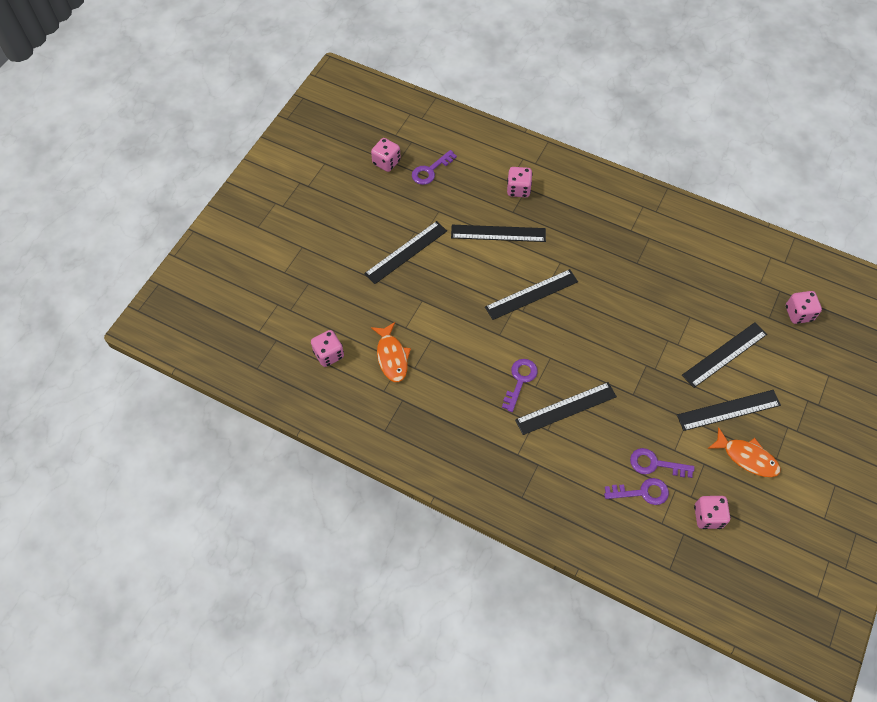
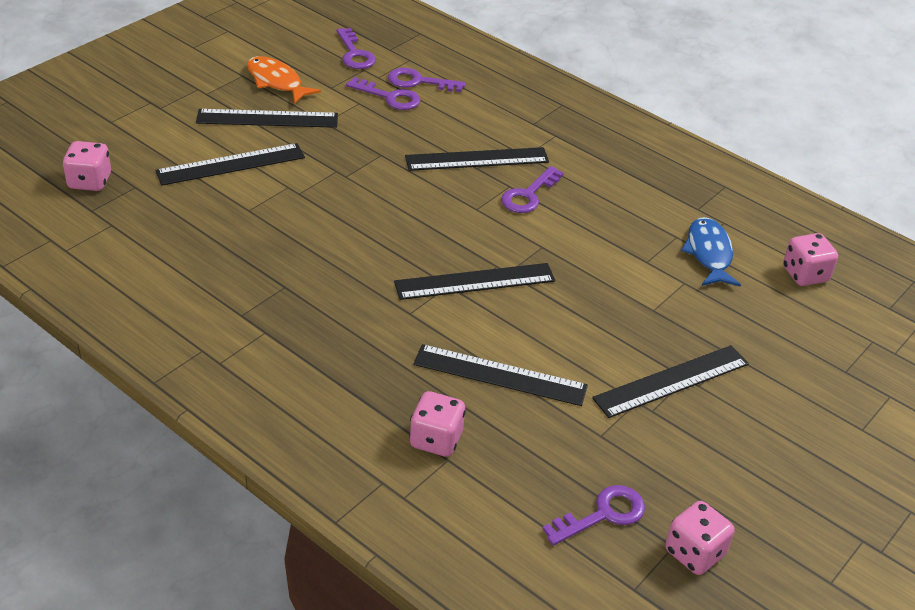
camera: 170 degrees left, 20 degrees down
(392, 357) = (709, 253): orange fish -> blue fish
(708, 516) = (355, 54): pink dice -> purple key

